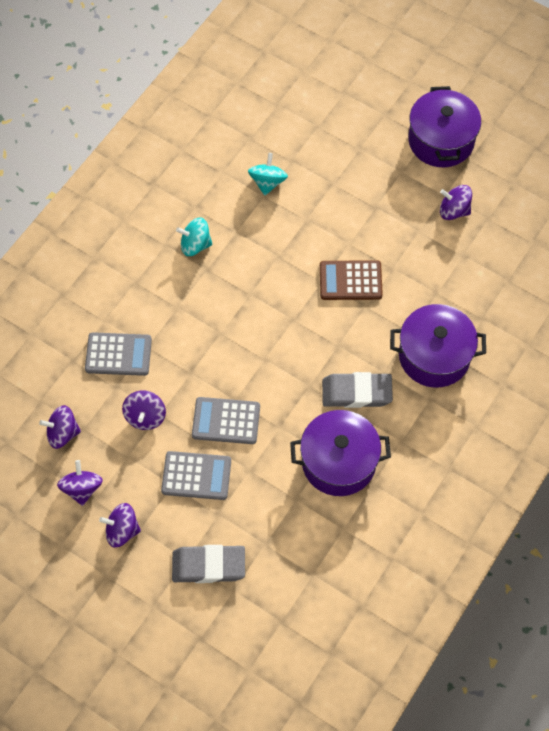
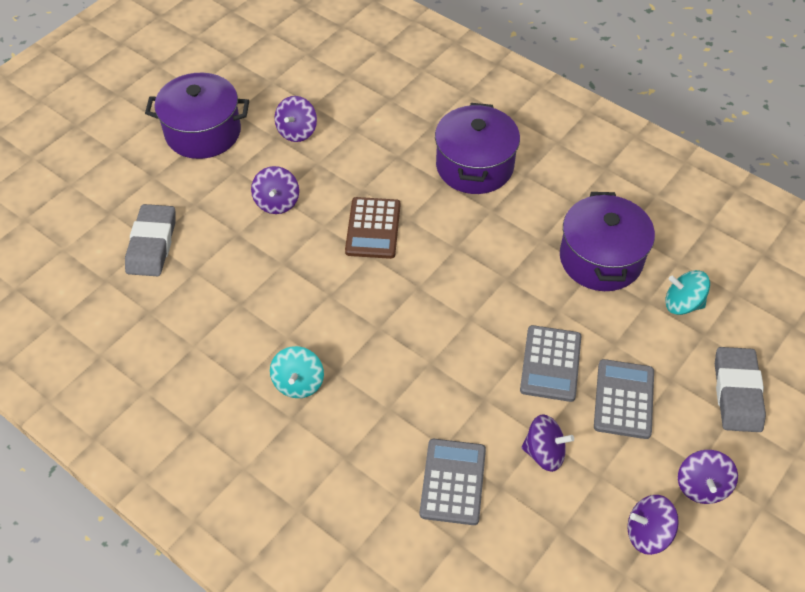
camera: 85 degrees left, 10 degrees down
(62, 433) = (568, 556): purple spinning top -> purple spinning top (277, 202)
(267, 182) = (220, 298): turquoise spinning top -> turquoise spinning top (682, 304)
(356, 392) = (516, 235): grey eraser -> grey eraser (152, 244)

